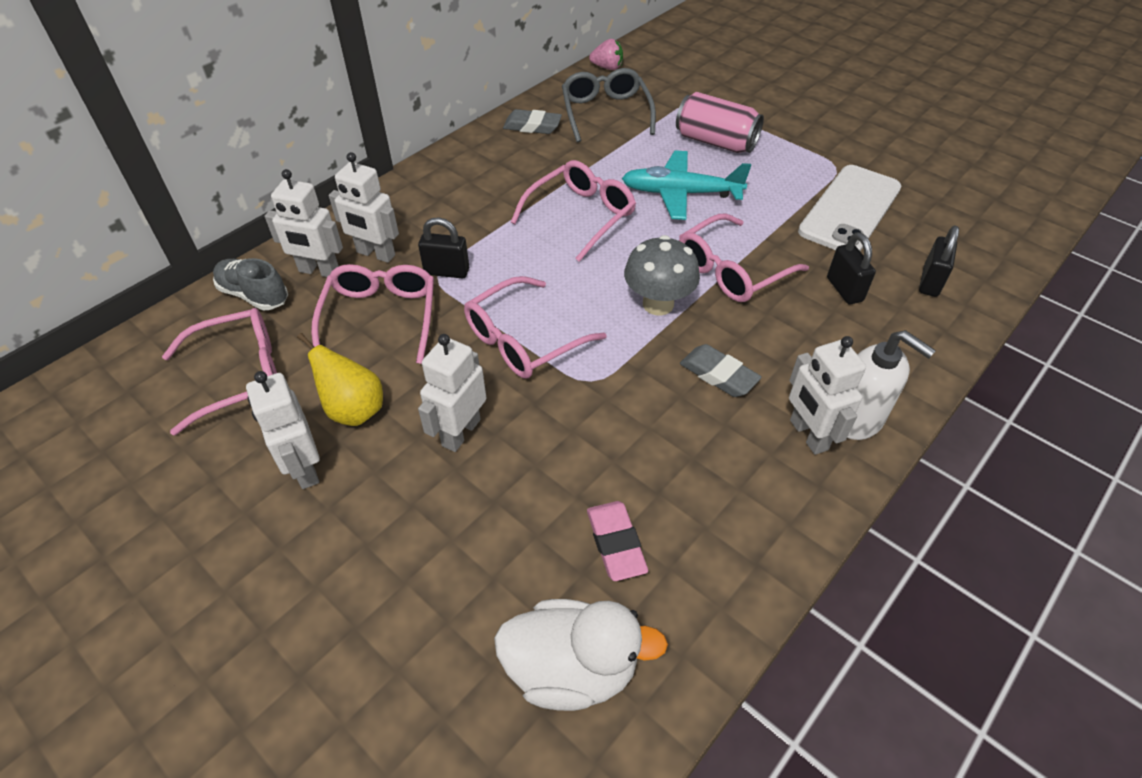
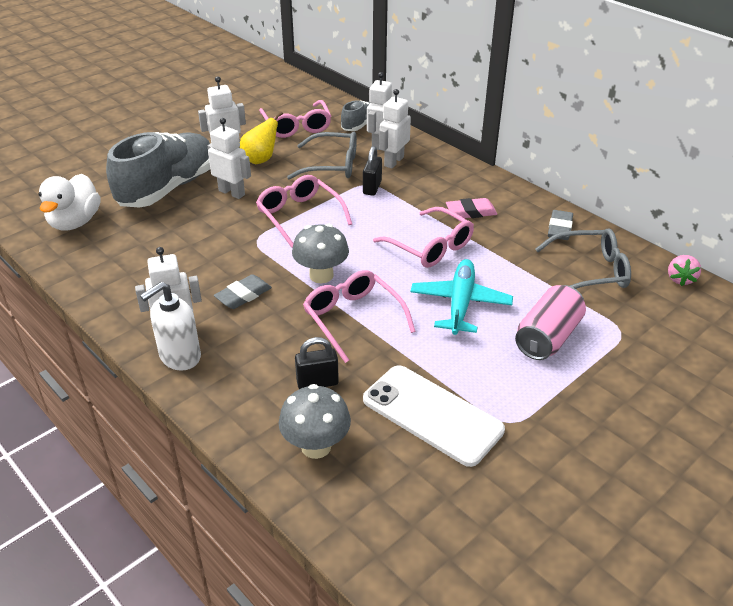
camera: 95 degrees right, 10 degrees down
(380, 318) = (331, 165): pink glasses -> grey glasses
(446, 533) = (168, 188): none -> grey shoe
(616, 543) = (134, 240): pink eraser -> pink eraser (471, 212)
(930, 282) = (316, 446): black padlock -> grey mushroom

